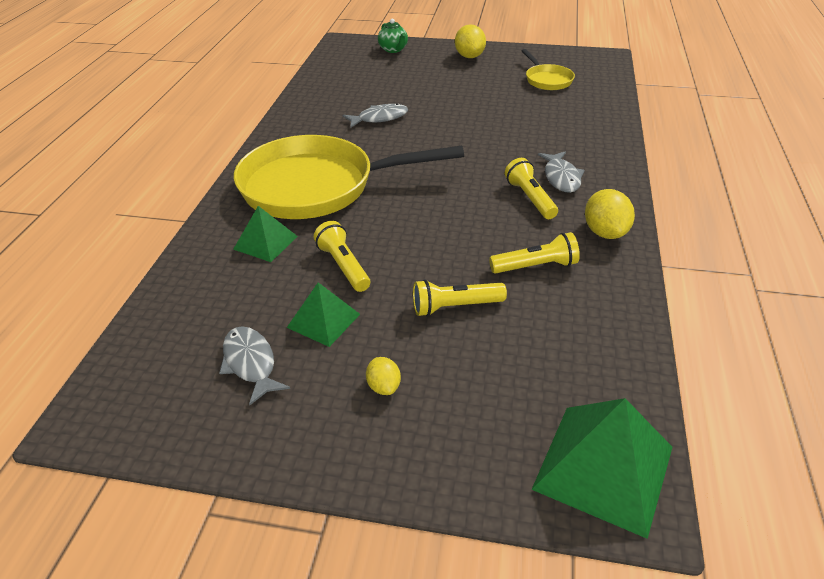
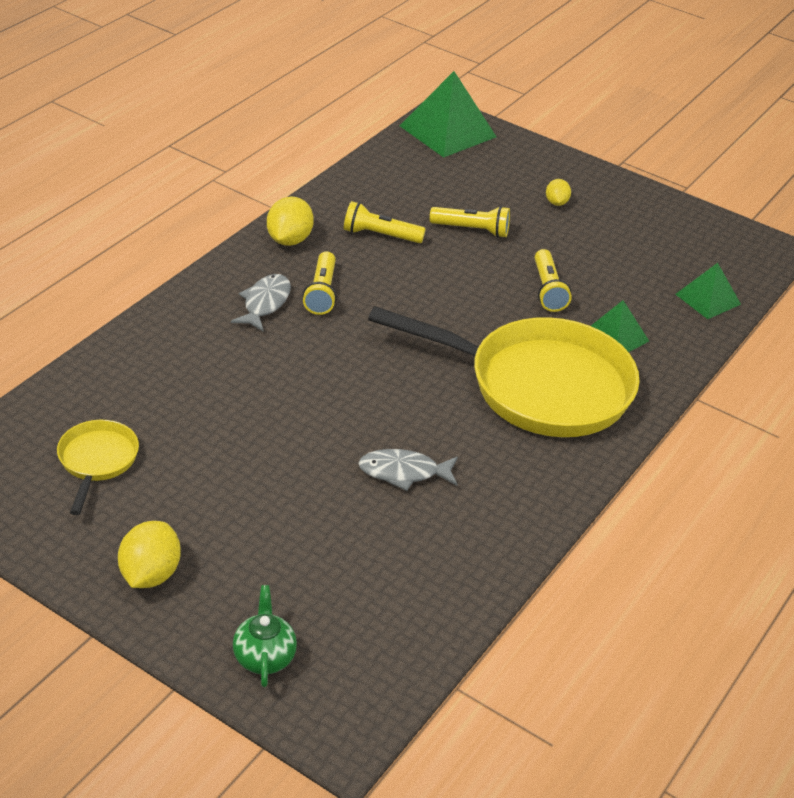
camera: 160 degrees left, 0 degrees up
(250, 363) = (649, 245): grey fish -> none
(323, 320) = (583, 254): green pyramid -> green pyramid (708, 299)

